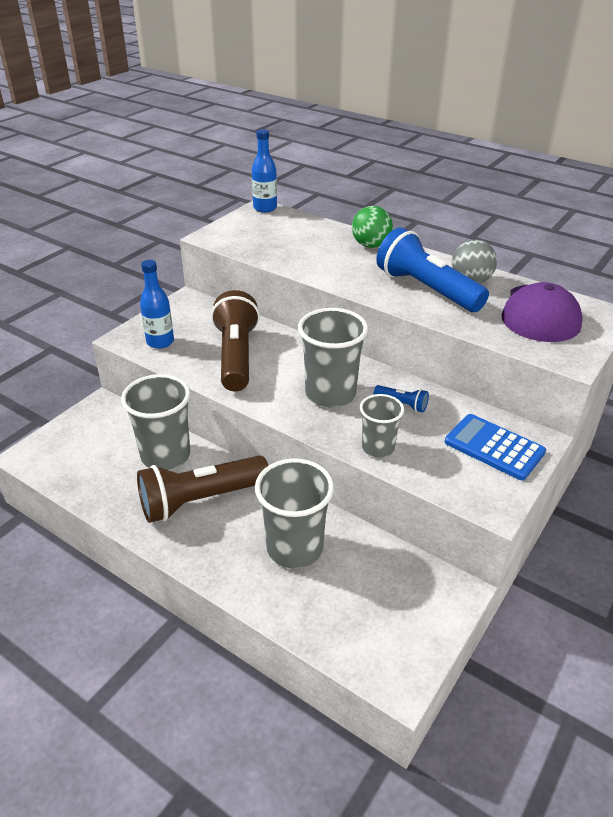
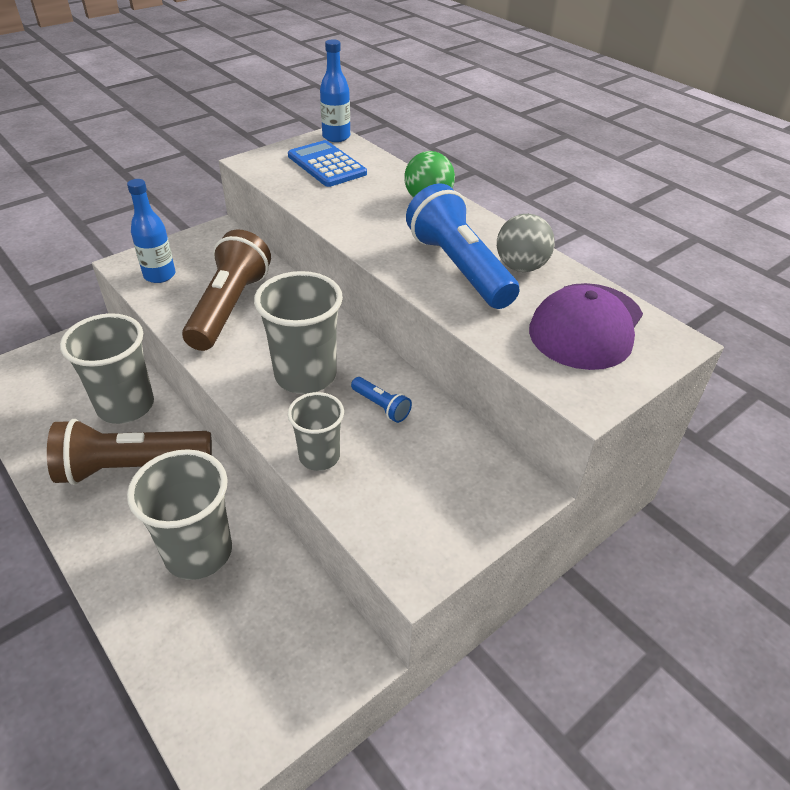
camera: 15 degrees right, 5 degrees up
(494, 447) = (461, 489): blue calculator -> blue calculator (326, 165)

